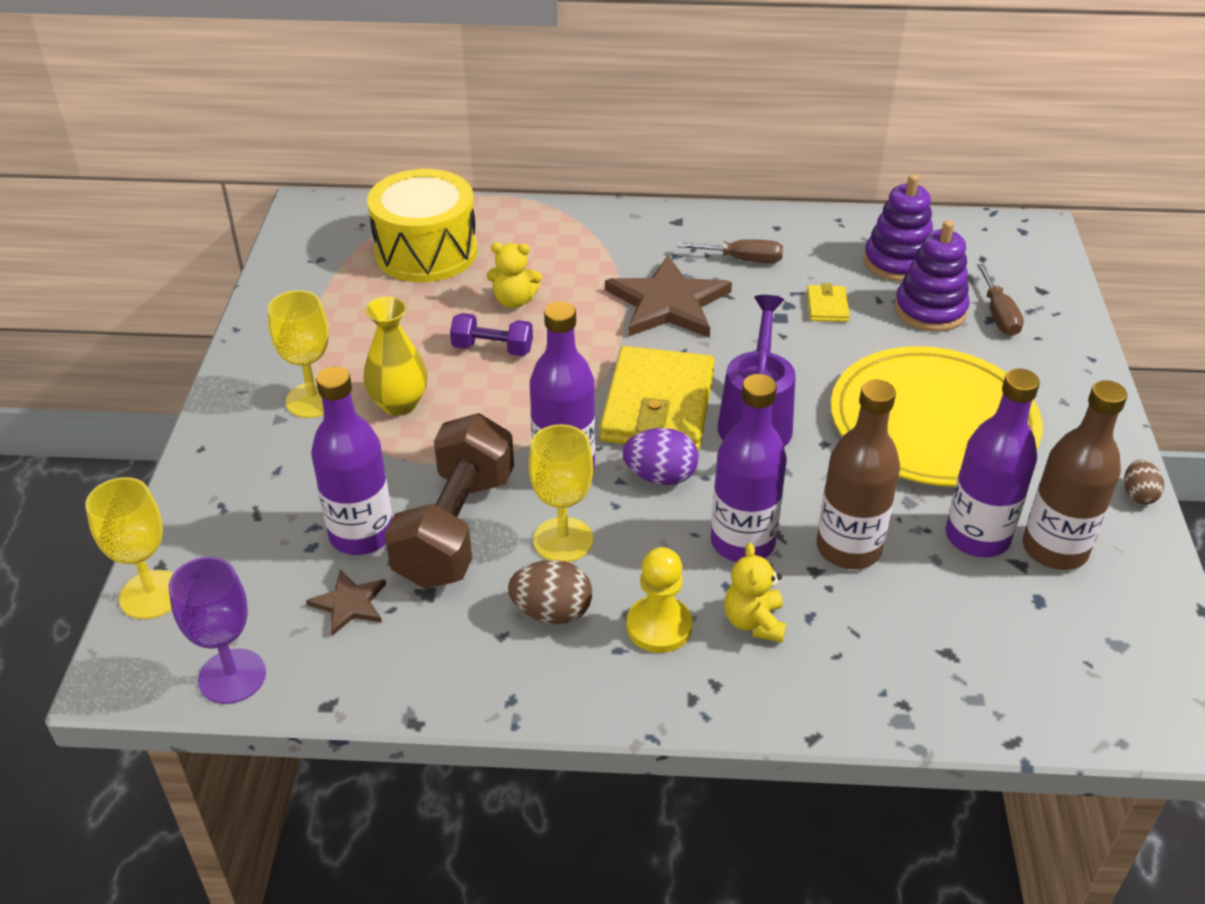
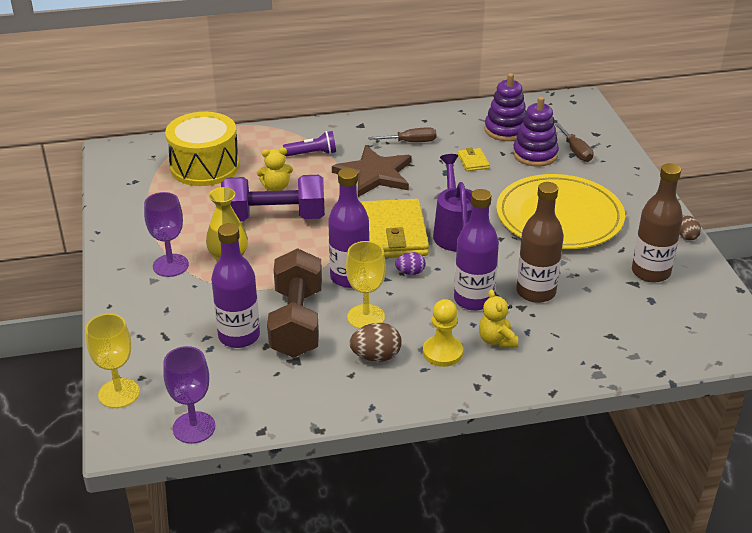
camera: 15 degrees left, 5 degrees down
(313, 400) = (170, 265): yellow goblet -> purple goblet
(349, 604) = (249, 375): brown star -> none
(492, 349) = (274, 217): purple dumbbell -> purple dumbbell, size x1.98
(588, 256) = (312, 154): none -> purple flashlight
(660, 476) = (410, 272): purple egg -> purple egg, size x0.64
(977, 537) = (606, 273): purple bottle -> none

